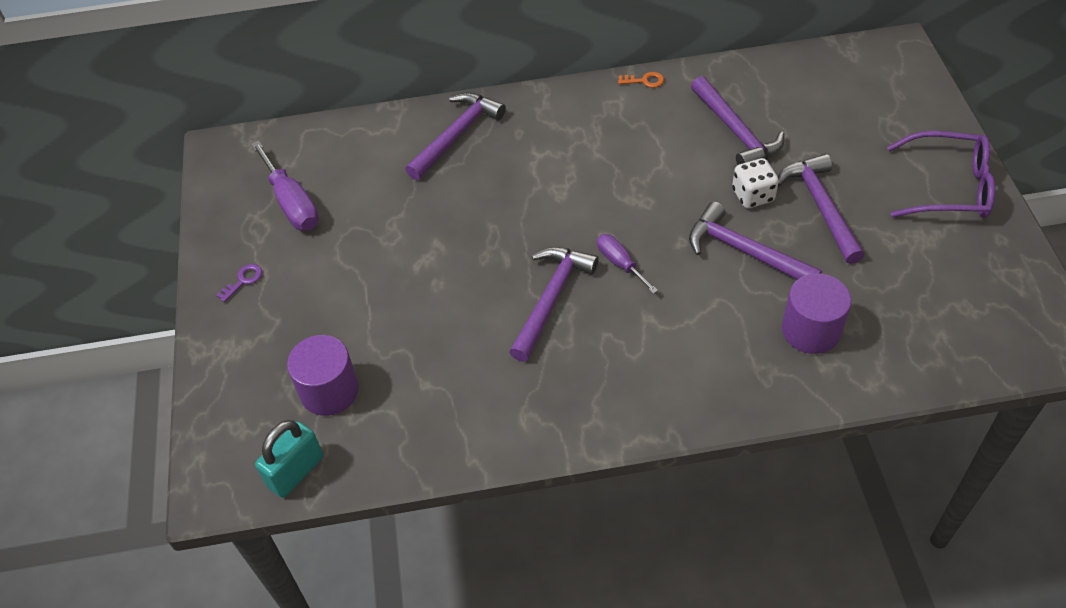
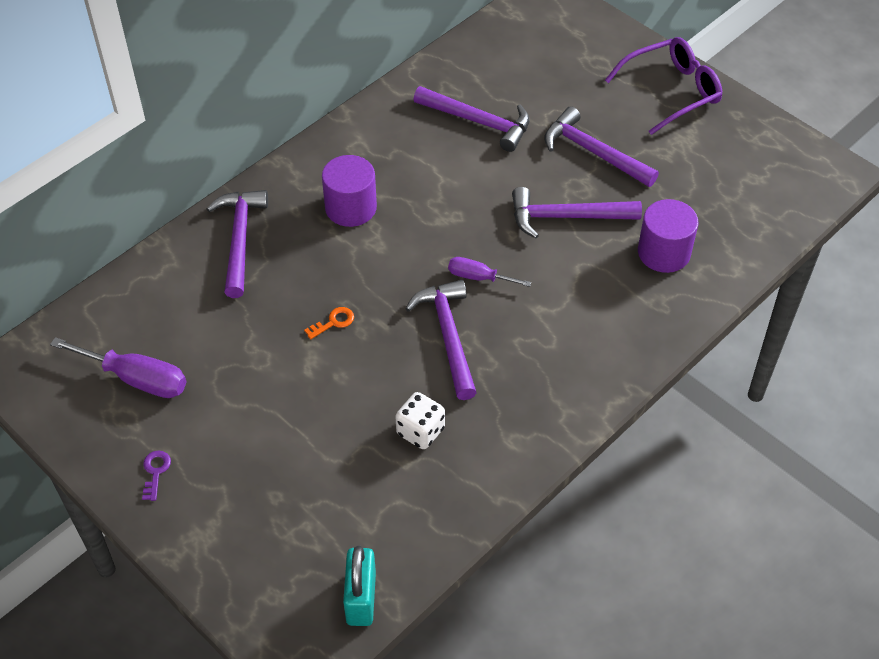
camera: 40 degrees left, 0 degrees up
(329, 391) = (328, 517): purple cylinder -> purple cylinder (351, 207)
(645, 81) = (366, 113): orange key -> orange key (334, 322)
(753, 195) = (535, 169): white dice -> white dice (420, 431)

